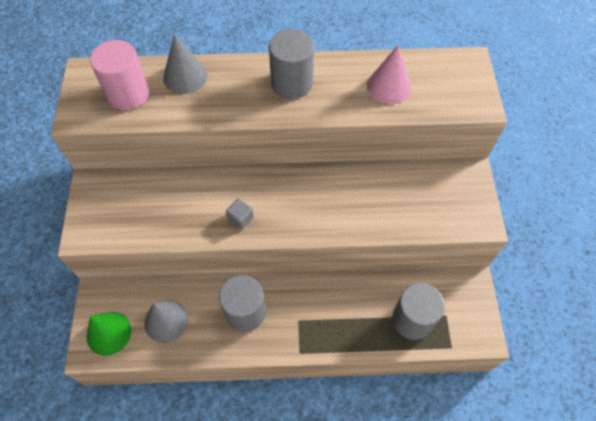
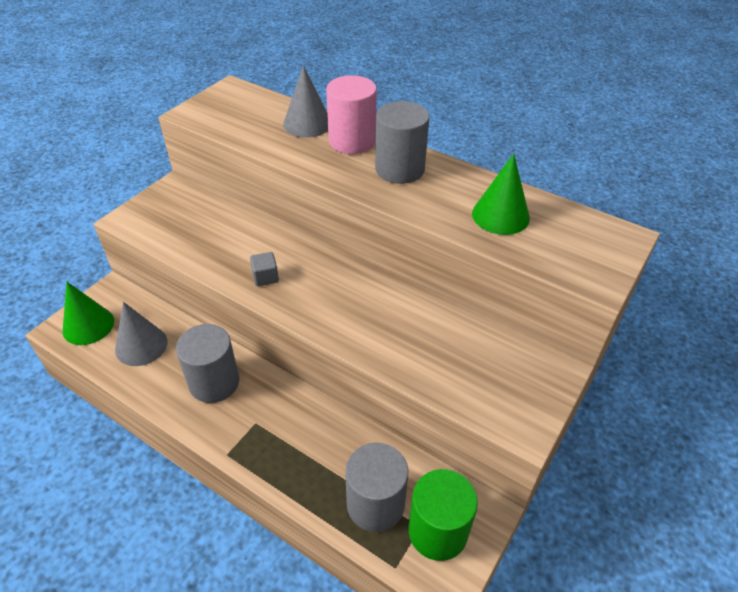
camera: 35 degrees right, 15 degrees down
(128, 94) = (247, 115): pink cylinder -> pink cylinder (352, 141)
(389, 86) = (500, 215): pink cone -> green cone
(457, 311) = (437, 531): none -> green cylinder

